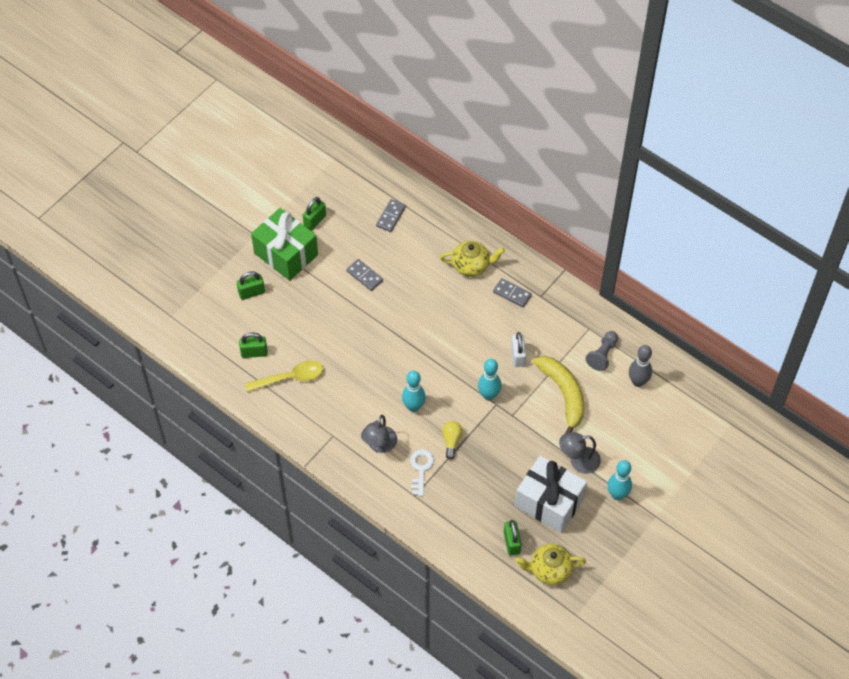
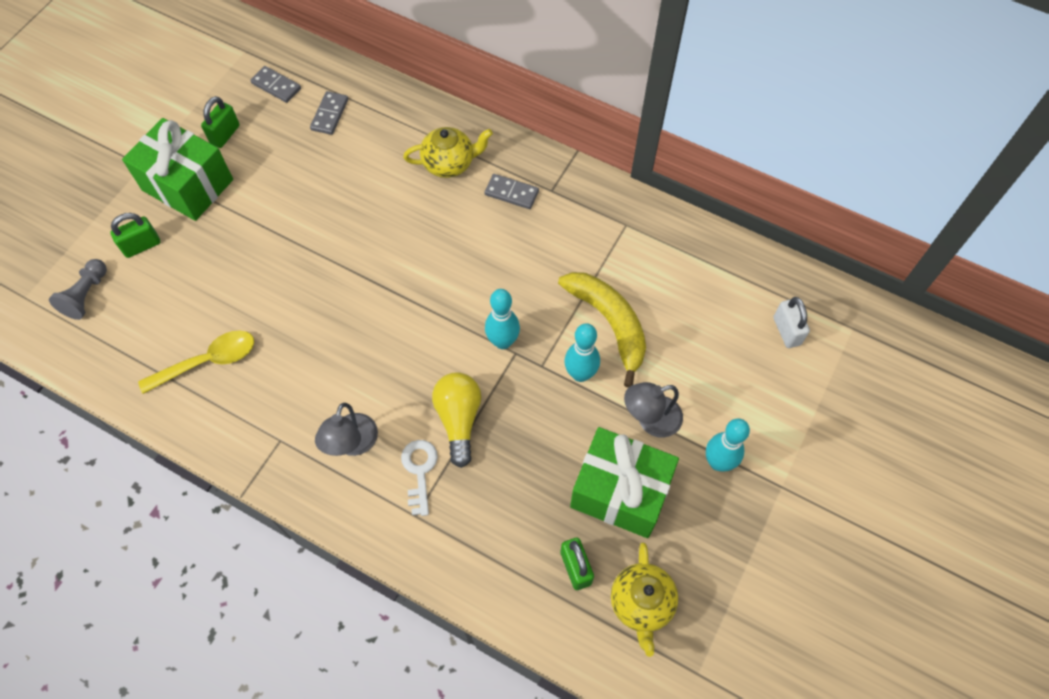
camera: 10 degrees left, 5 degrees up
(254, 353) = (151, 332): green padlock -> none
(364, 276) = (302, 198): grey domino -> grey domino (276, 86)
(413, 407) = (396, 376): turquoise bowling pin -> turquoise bowling pin (580, 374)
(451, 441) = (459, 419): yellow light bulb -> yellow light bulb, size x1.59
(518, 356) = (534, 278): white padlock -> white padlock (786, 331)
(549, 502) = (620, 492): white gift -> green gift
(549, 570) = (641, 603): yellow teapot -> yellow teapot turned 75 degrees counterclockwise
(602, 355) = (652, 258): grey pawn -> grey pawn (86, 295)
(638, 382) = (710, 289): grey bowling pin -> none

